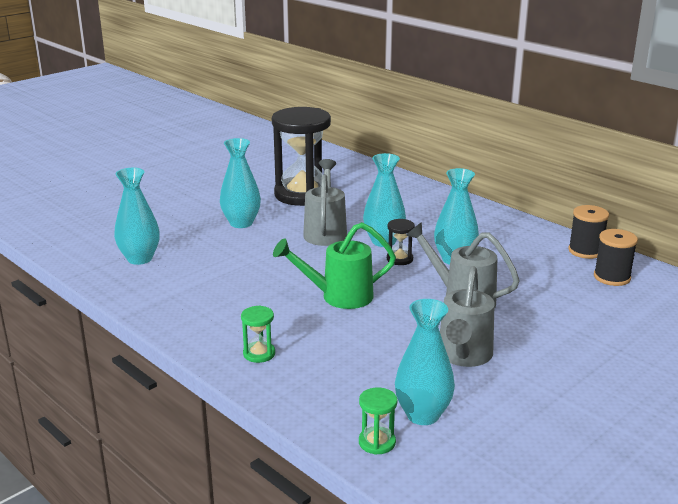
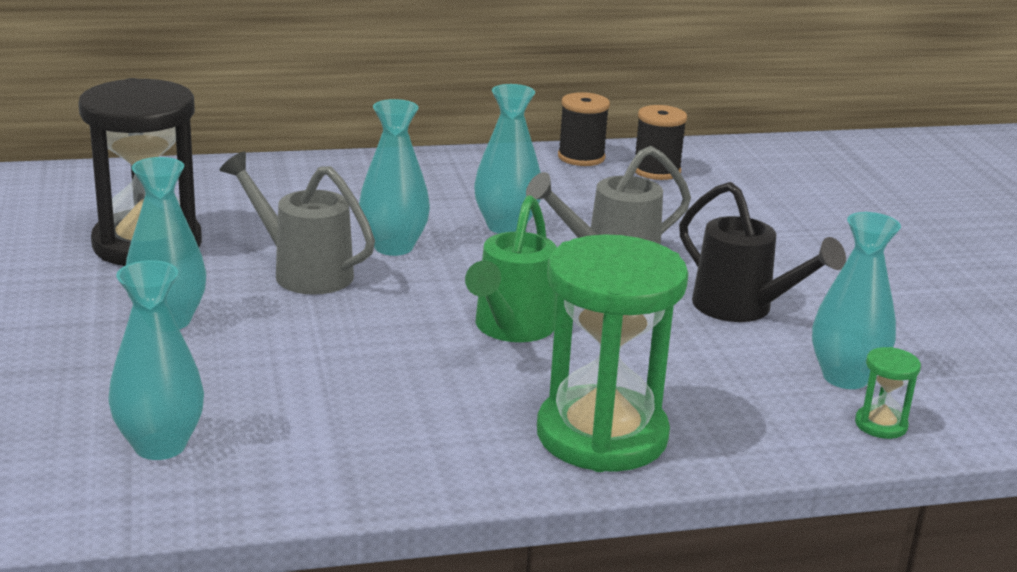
camera: 60 degrees left, 0 degrees up
(259, 354) = (602, 435): green hourglass -> green hourglass, size x2.47
(399, 259) = (458, 255): black hourglass -> none
(463, 356) = (742, 308): grey watering can -> black watering can

